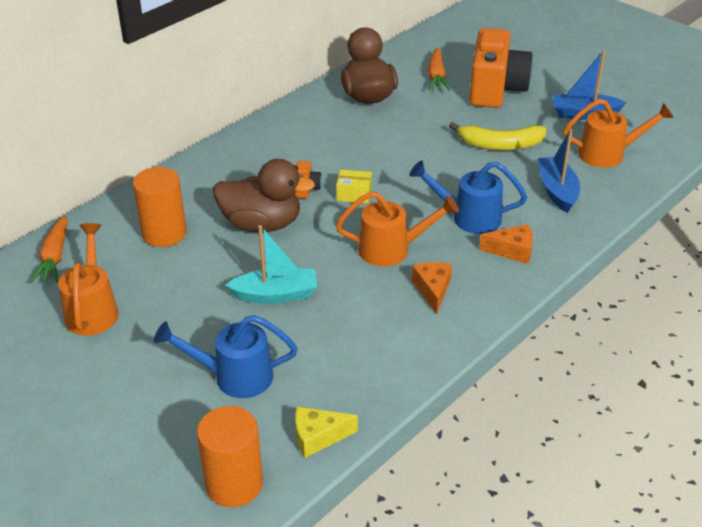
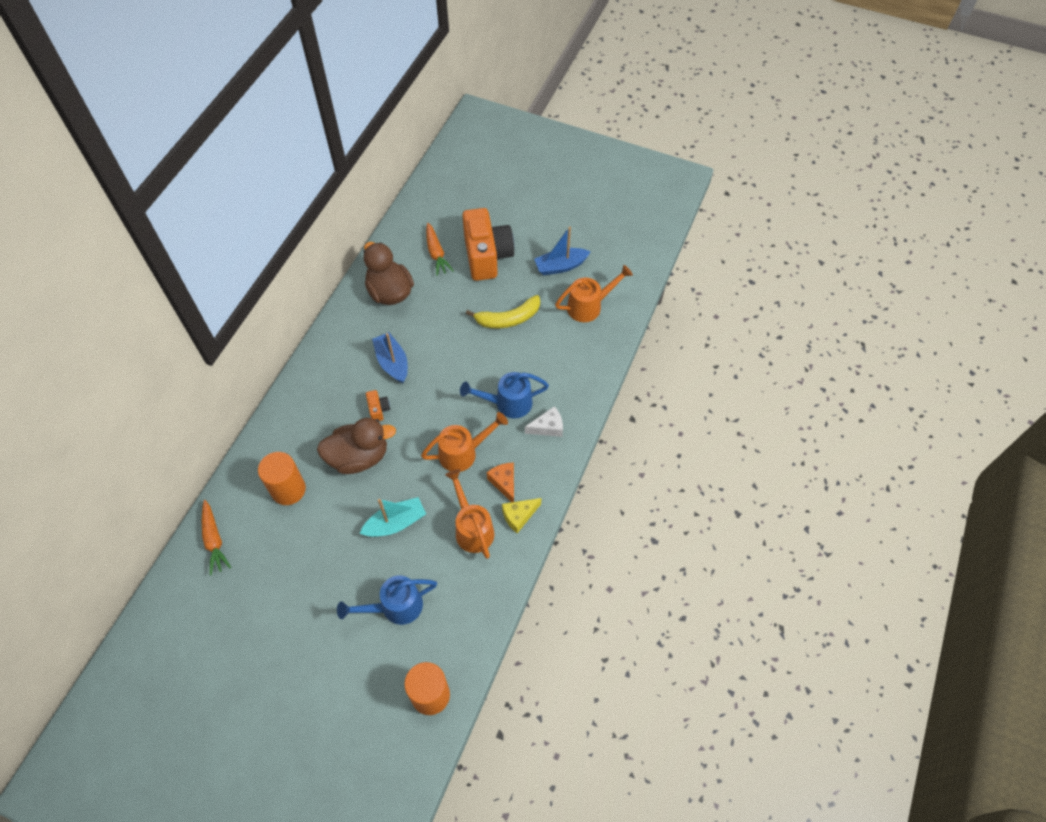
camera: 20 degrees left, 20 degrees up
(92, 310) = (267, 581): orange watering can -> orange watering can (472, 528)
(318, 437) = (471, 638): yellow cheese -> yellow cheese (519, 516)
(354, 195) = (416, 405): yellow box -> none
(512, 251) = (548, 427): orange cheese -> white cheese
(557, 191) = (563, 356): blue boat -> blue boat (392, 362)

